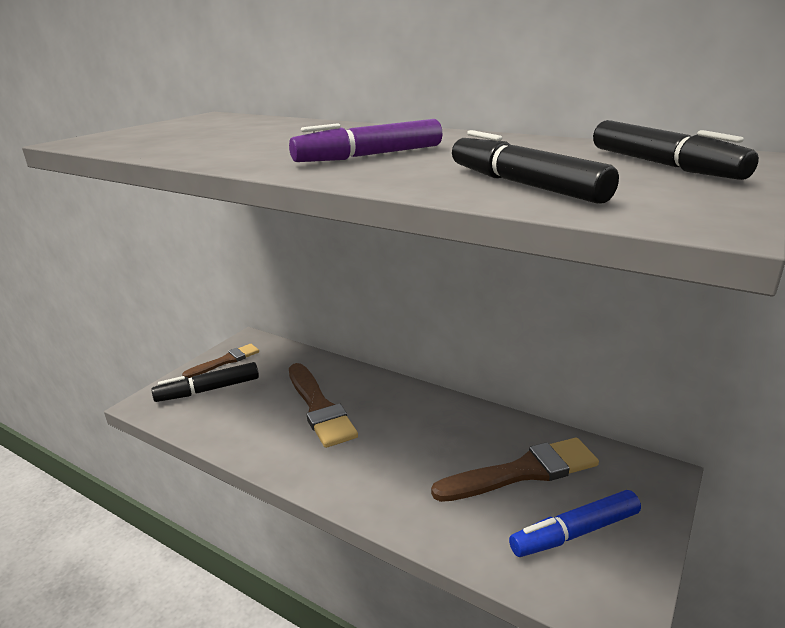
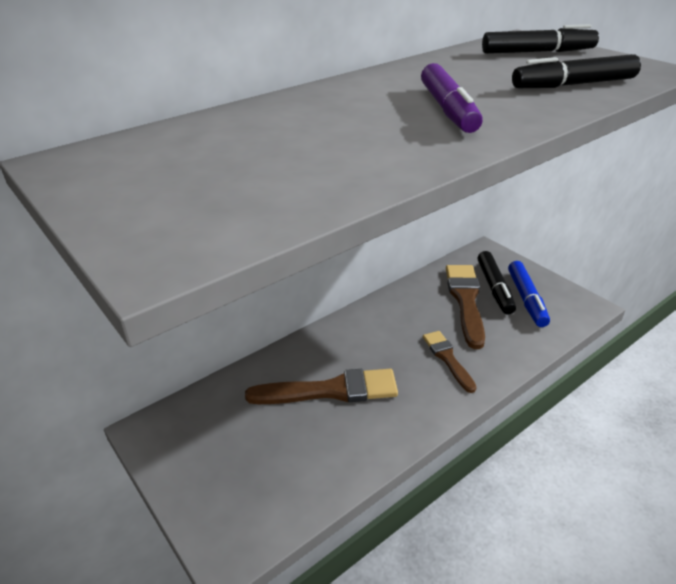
camera: 70 degrees left, 10 degrees up
(209, 390) = (239, 481): black marker -> black marker (494, 288)
(225, 361) = (181, 459): brown brush -> brown brush (447, 358)

